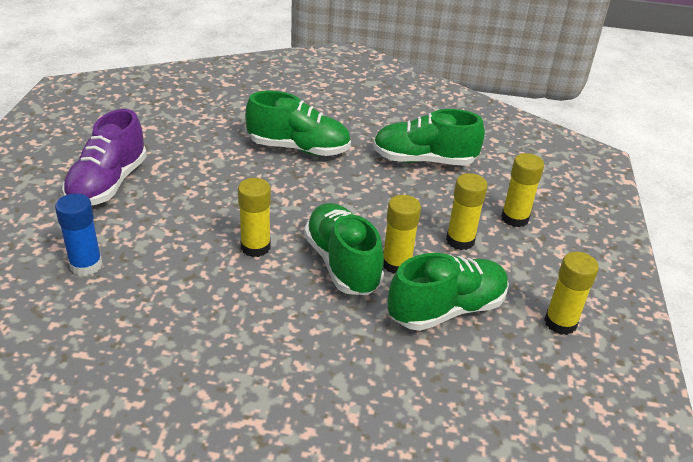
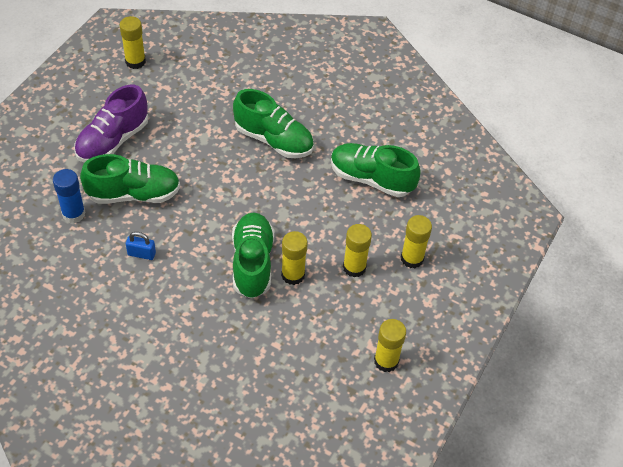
camera: 20 degrees right, 15 degrees up
(197, 287) = (141, 254): none -> blue padlock
(255, 247) = (196, 230): yellow glue stick -> yellow glue stick (135, 61)
(446, 309) = (308, 325): green shoe -> green shoe (134, 194)

